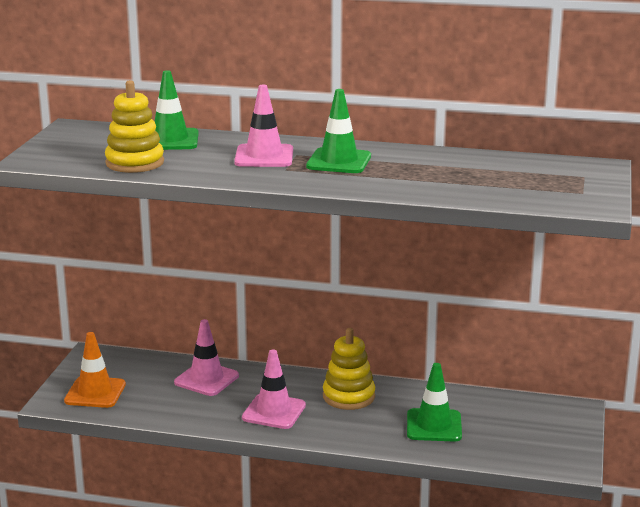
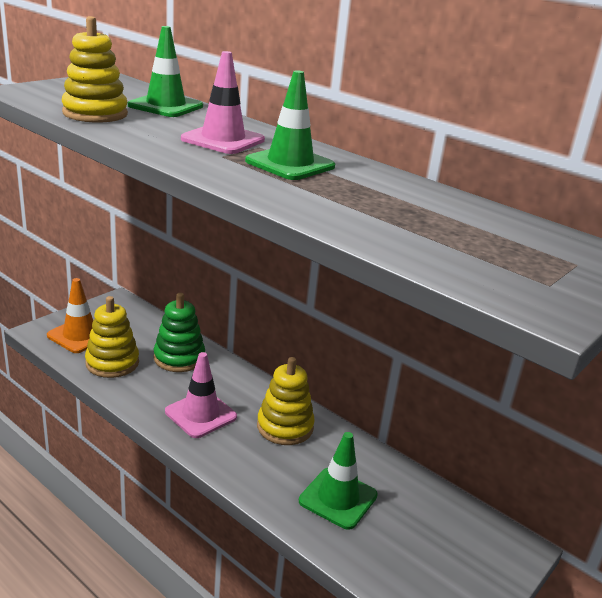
camera: 25 degrees right, 5 degrees up
(153, 403) = (112, 363): none -> yellow stacking toy
(206, 379) = (179, 358): pink traffic cone -> green stacking toy

